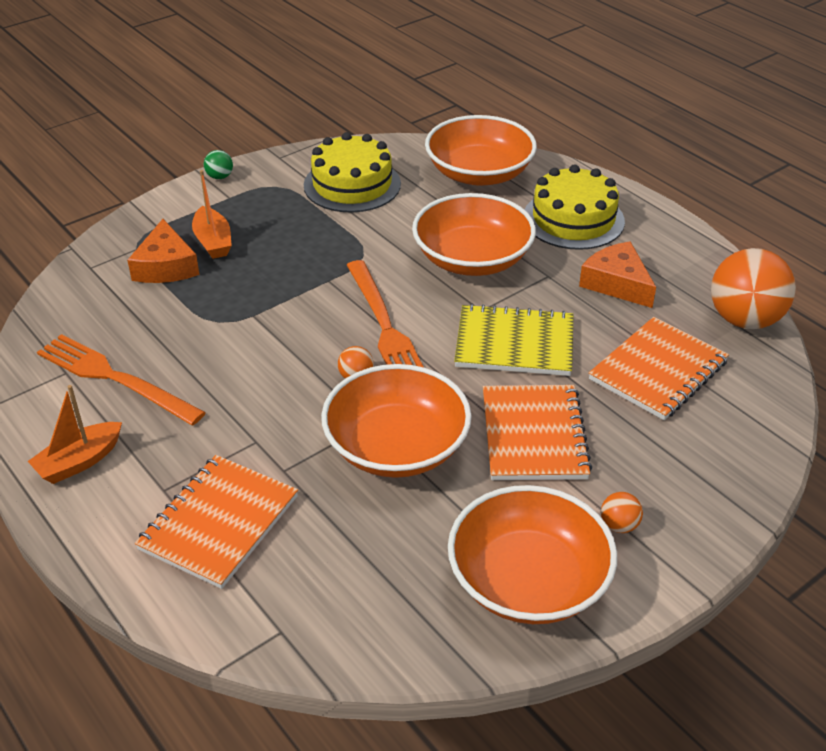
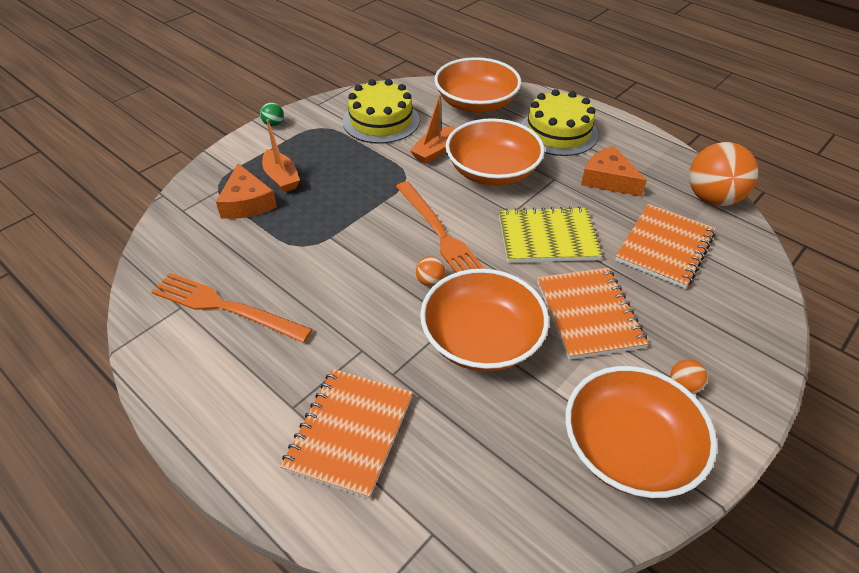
camera: 10 degrees left, 5 degrees up
(79, 461) = (210, 390): orange boat -> orange boat (434, 151)

